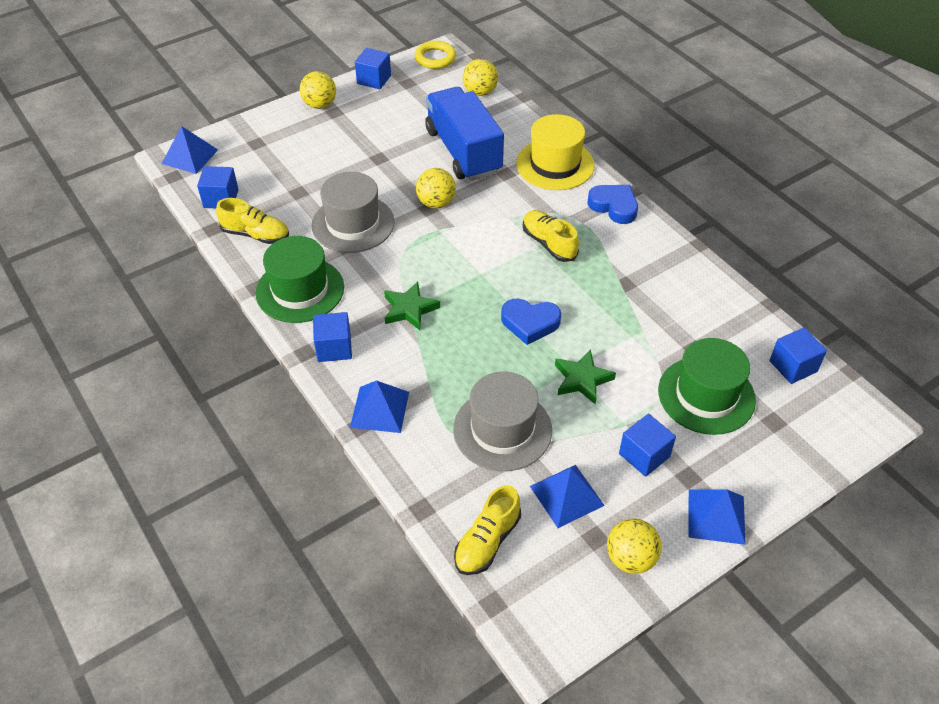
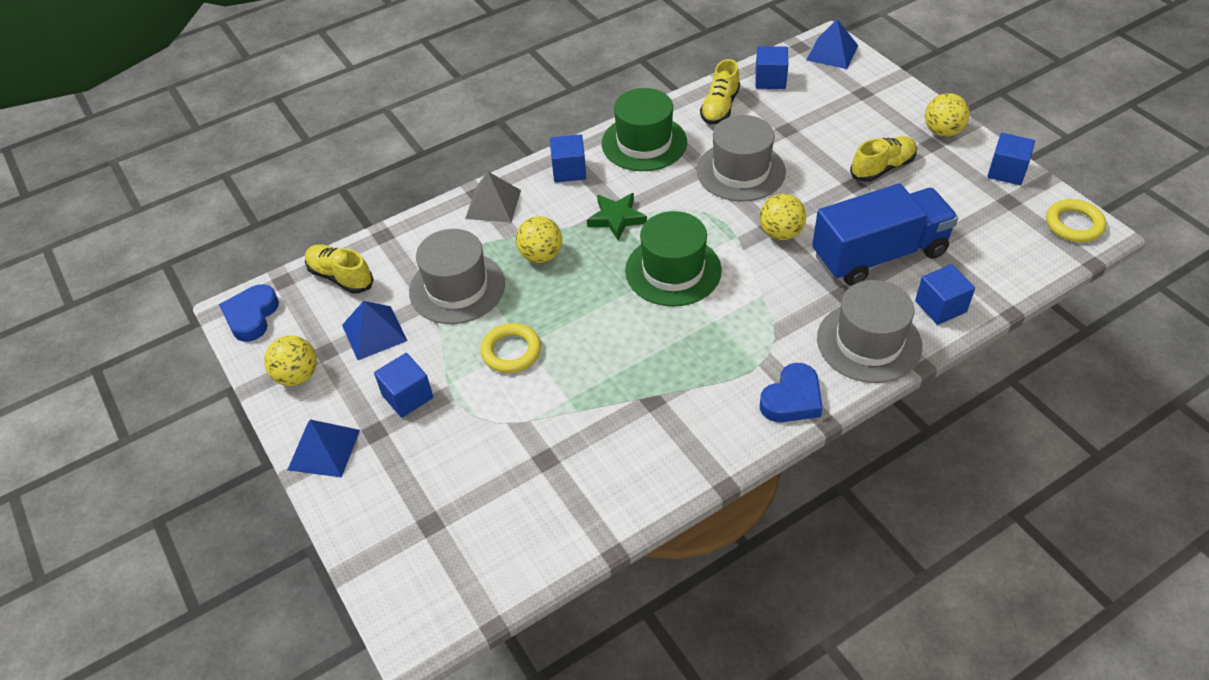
camera: 95 degrees right, 0 degrees up
(380, 409) = (493, 204): blue pyramid -> grey pyramid
(480, 92) = (1008, 269): yellow ball -> yellow ball (541, 255)
(530, 323) = (593, 311): blue heart -> blue heart (251, 316)
(549, 243) = (718, 331): yellow shoe -> yellow shoe (882, 168)
(555, 164) = (869, 342): yellow hat -> grey hat
(582, 379) = (511, 351): green star -> yellow ring
(706, 395) = (476, 461): green hat -> green hat (673, 270)
(793, 366) = (509, 560): blue cube -> blue cube (940, 306)

